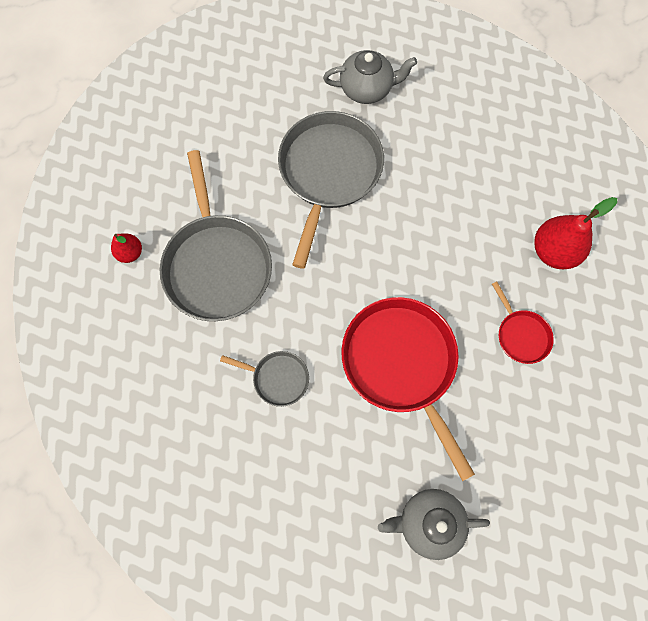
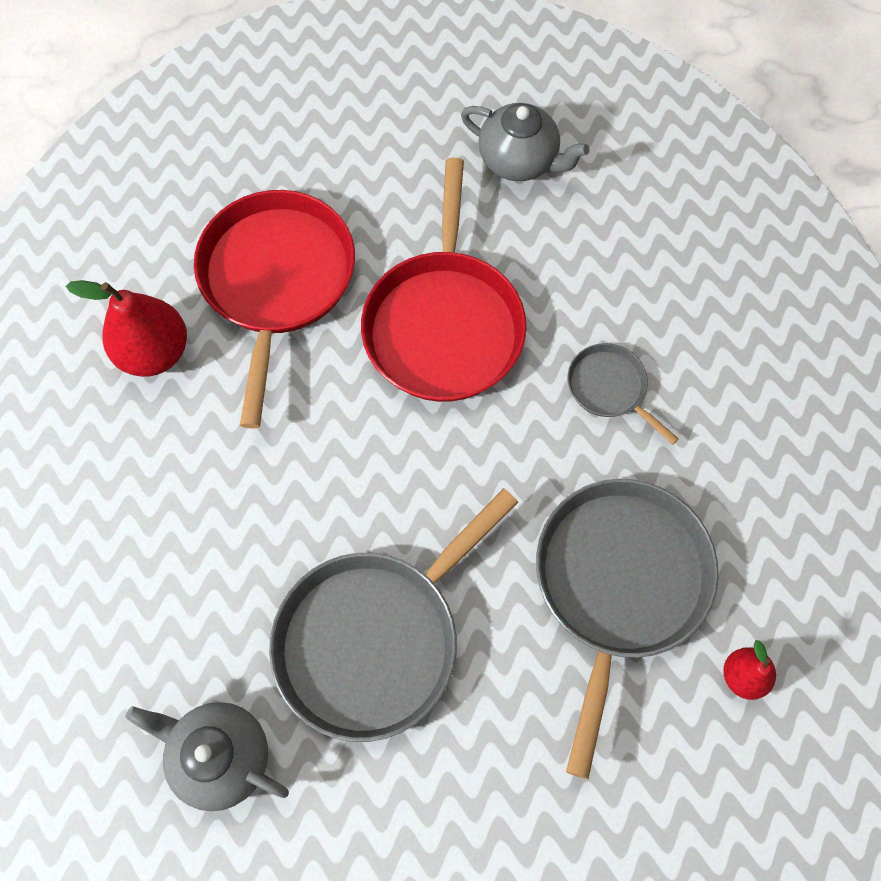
camera: 150 degrees left, 5 degrees down
(521, 335) = (277, 280): red pan -> red pan, size x2.08

